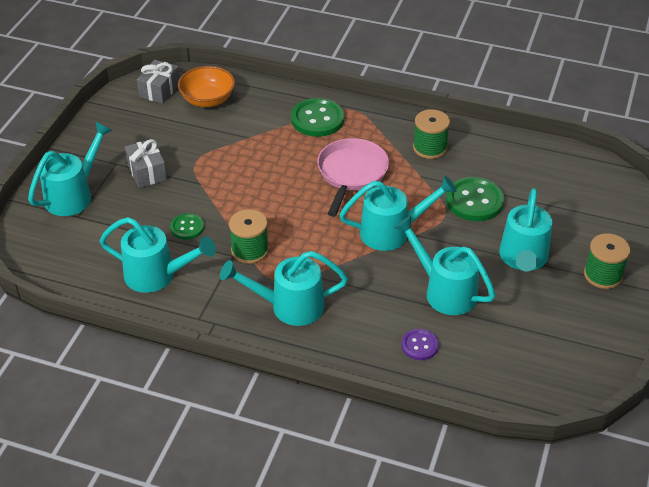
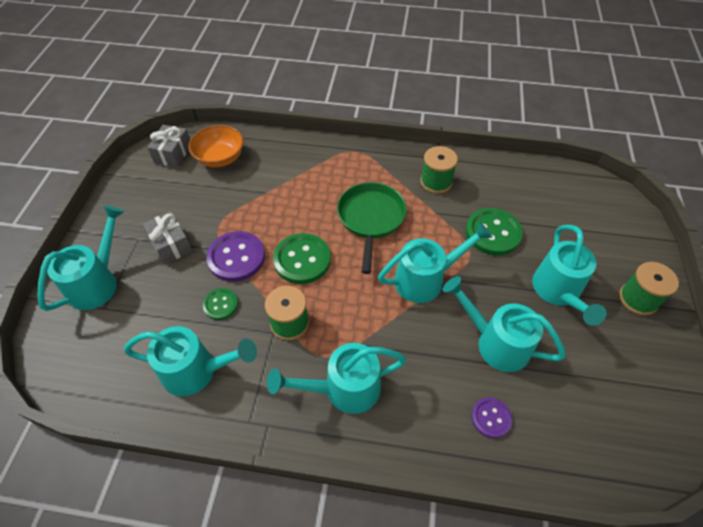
camera: 10 degrees left, 10 degrees up
(209, 191) = (236, 257): none -> purple button
(317, 119) = (326, 165): green button -> green button (302, 260)
(351, 173) = (371, 219): pink pan -> green pan

